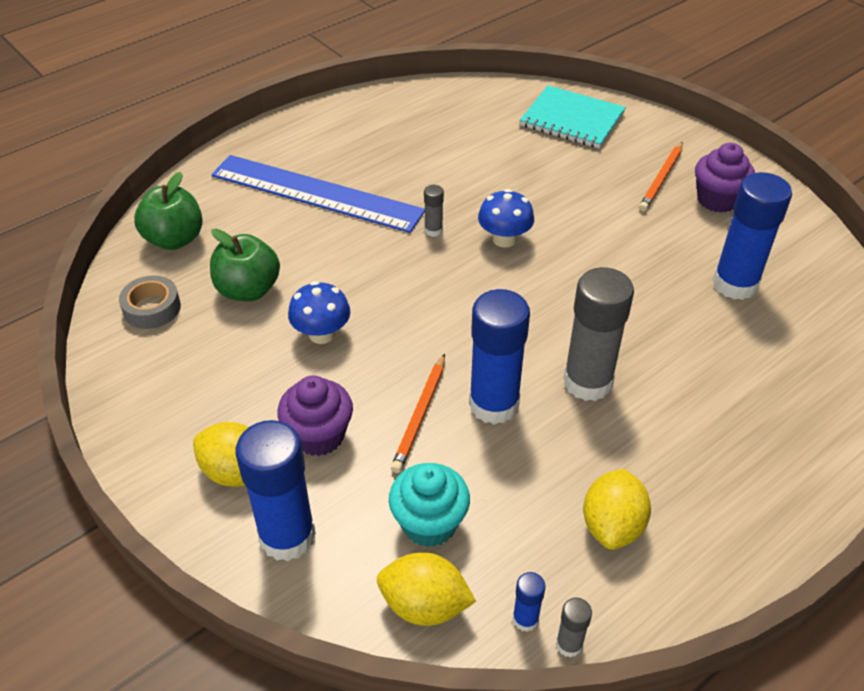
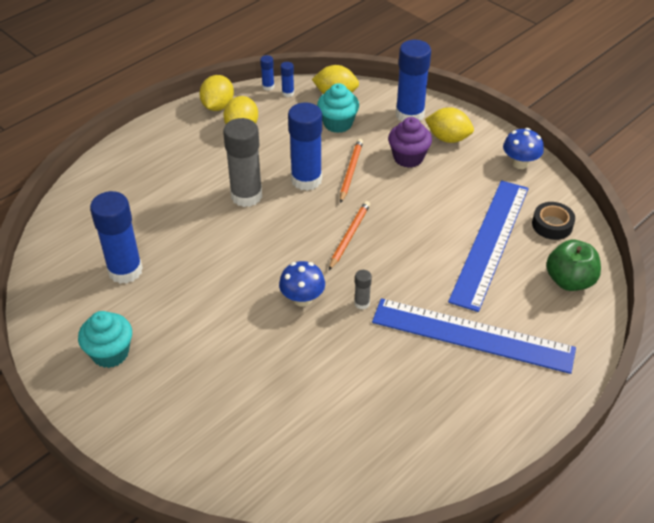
camera: 175 degrees right, 0 degrees up
(152, 308) = (552, 225): grey tape -> black tape
(248, 290) = (490, 242): green apple -> blue ruler
(321, 334) = (426, 215): blue mushroom -> blue mushroom (520, 163)
(569, 644) = (268, 87): grey glue stick -> blue glue stick
(572, 120) = (232, 455): turquoise notebook -> none
(661, 179) = (155, 375): orange pencil -> orange pencil (349, 236)
(669, 590) = (218, 106): none -> yellow lemon
(717, 199) = (110, 353): purple cupcake -> turquoise cupcake

